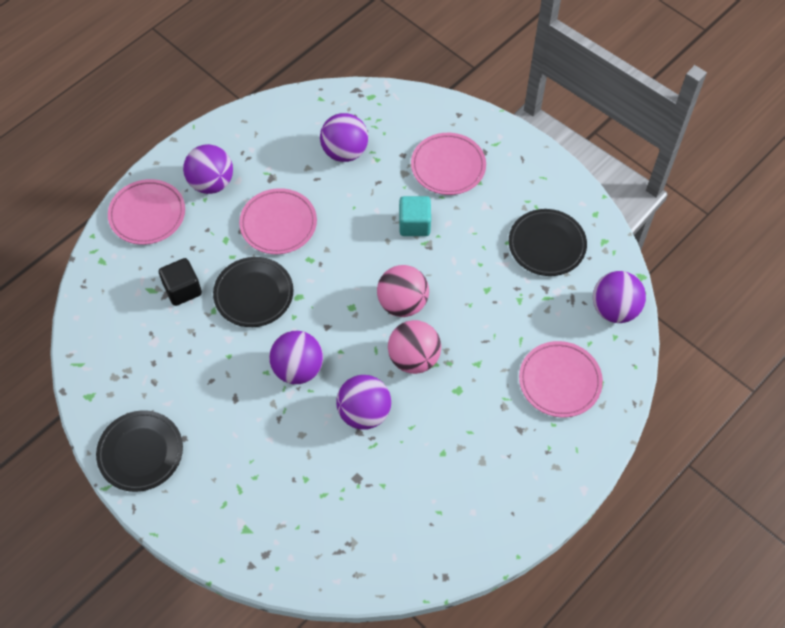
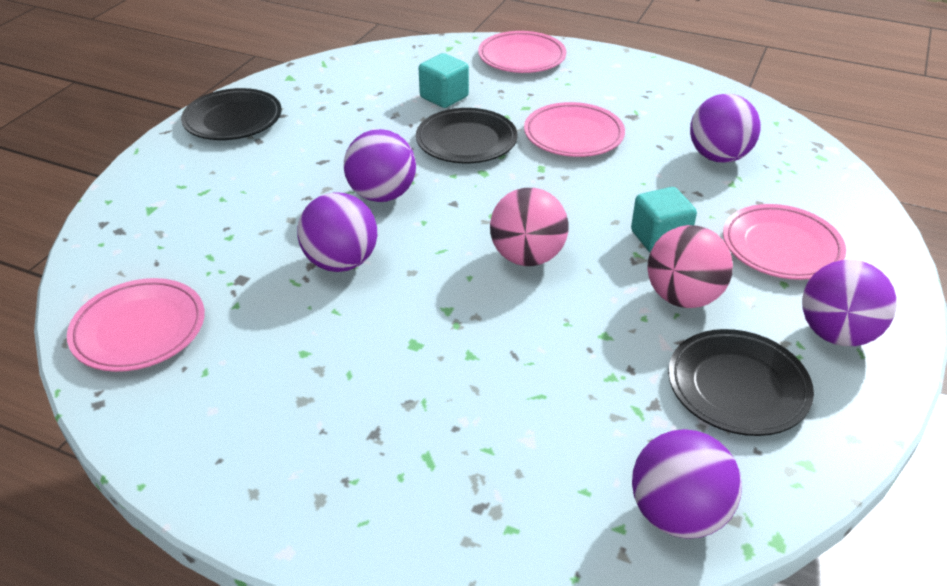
camera: 70 degrees right, 20 degrees down
(182, 289) = (444, 97): black cube -> turquoise cube
(211, 183) = (591, 82): purple ball -> purple ball (836, 333)
(414, 358) = (446, 287): pink ball -> pink ball (683, 297)
(559, 381) = (487, 465): pink plate -> pink plate (139, 330)

